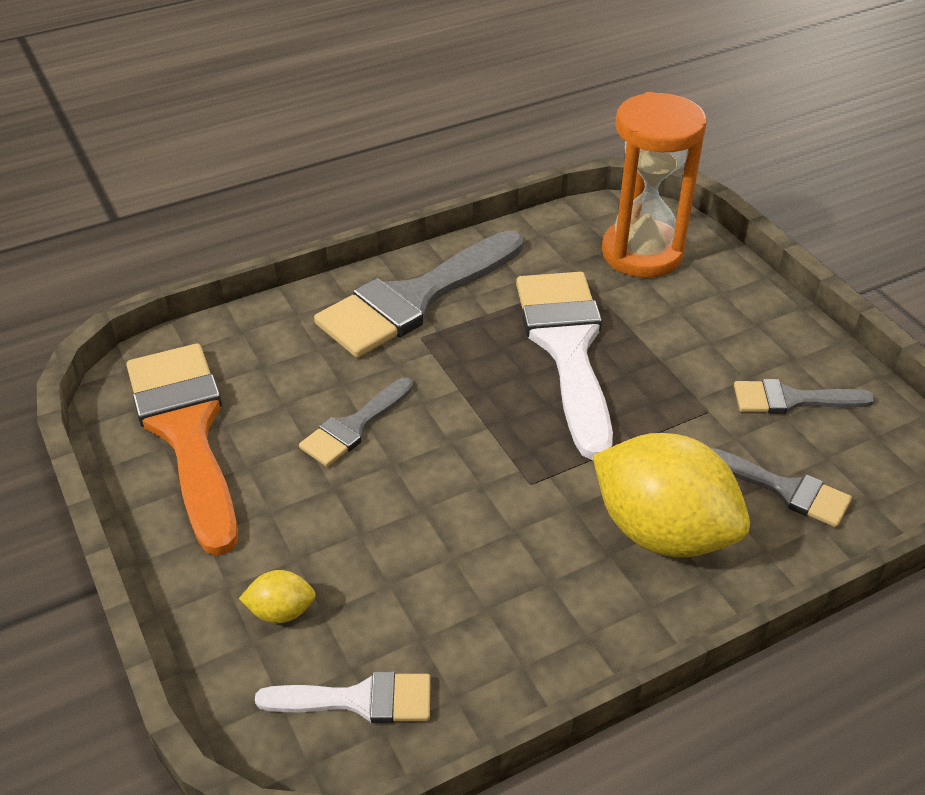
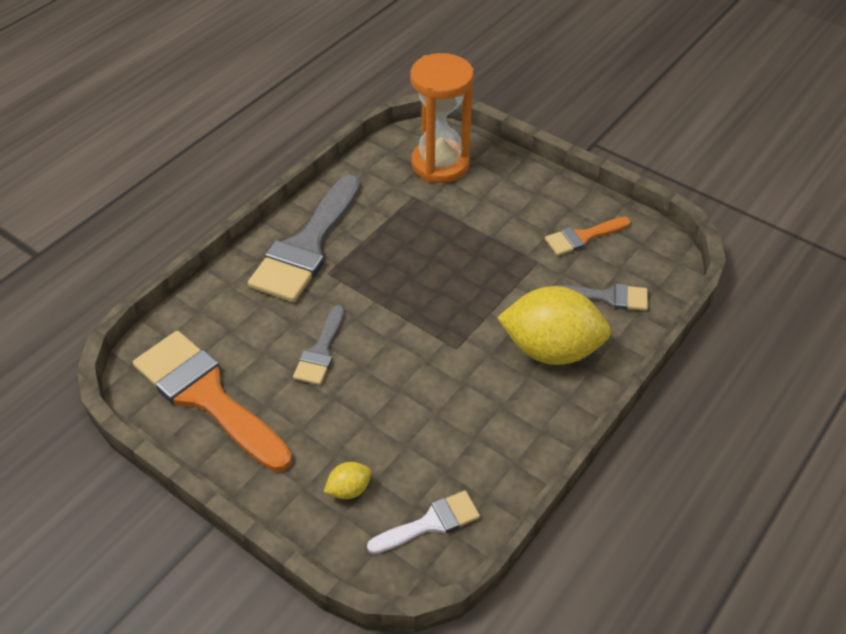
camera: 25 degrees left, 5 degrees up
(567, 348) = (428, 248): white brush -> none
(791, 399) = (582, 237): grey brush -> orange brush

